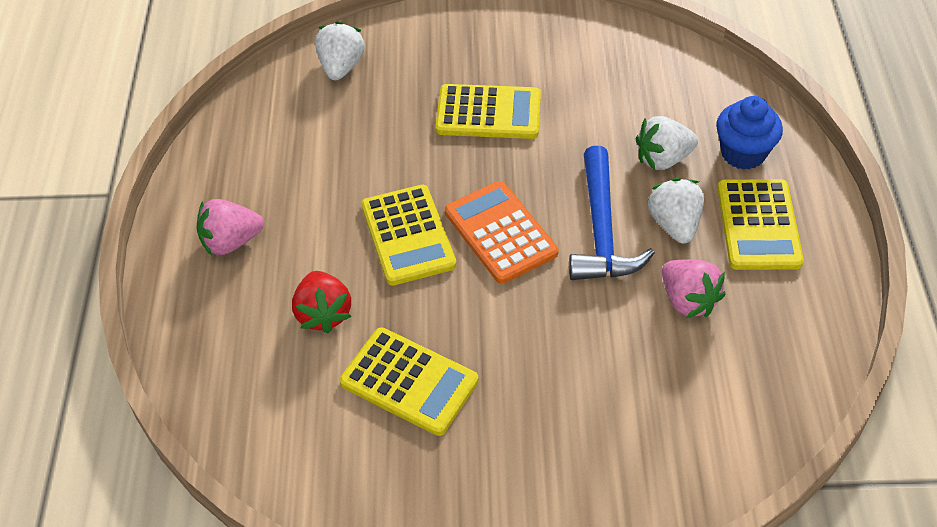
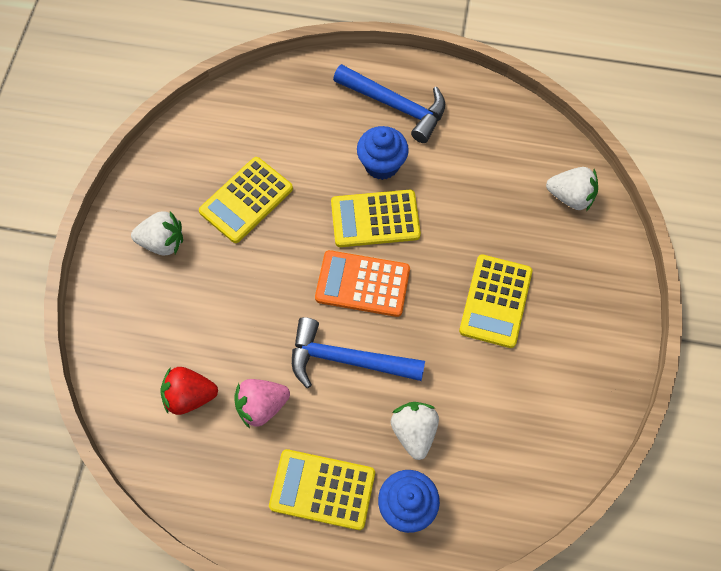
camera: 100 degrees right, 15 degrees up
(231, 242) = (396, 106): pink strawberry -> blue hammer
(323, 314) = (317, 156): red strawberry -> red strawberry (190, 396)
(326, 242) = (381, 165): none -> blue cupcake
(500, 233) = (362, 284): orange calculator -> orange calculator turned 150 degrees counterclockwise
(674, 224) = (340, 419): white strawberry -> white strawberry (163, 242)

